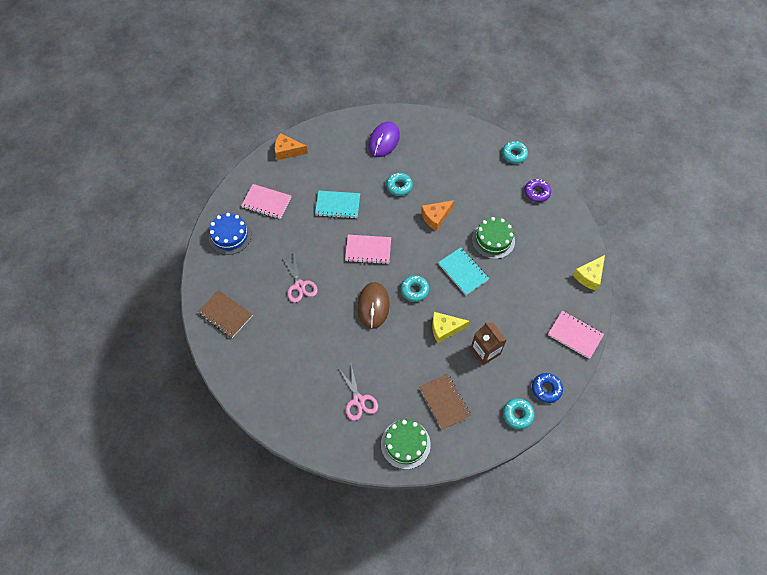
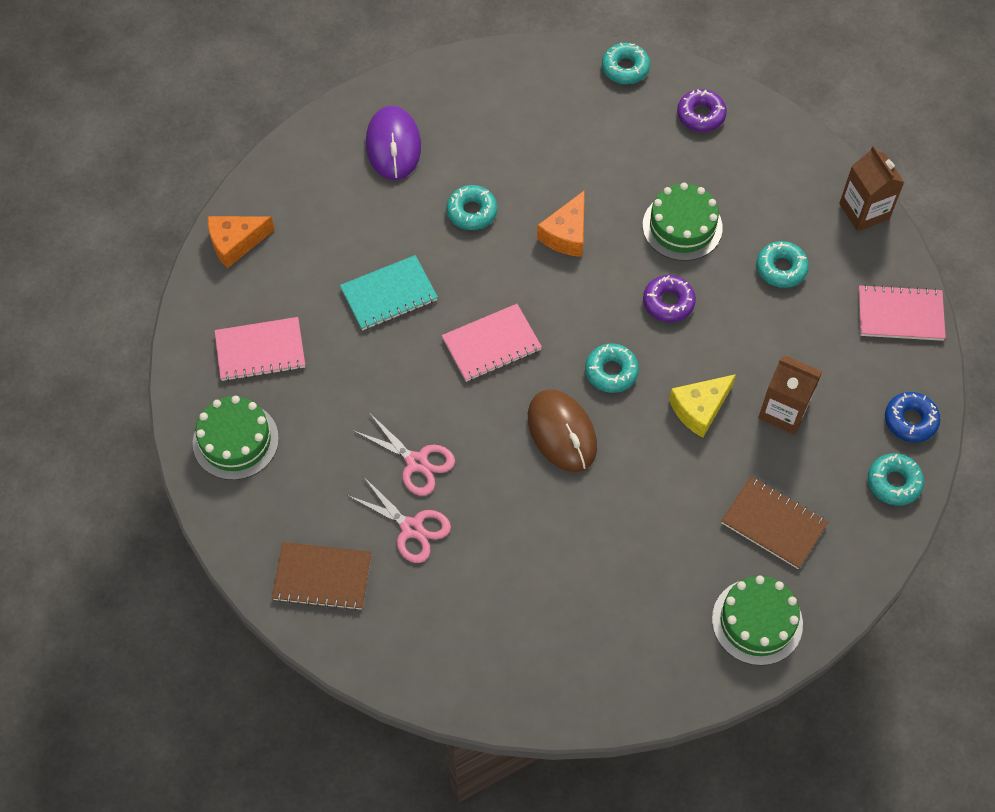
camera: 30 degrees left, 0 degrees up
(230, 236) = (235, 440): blue cake -> green cake
(358, 400) = (640, 595): pink scissors -> pink scissors (412, 528)
(463, 272) = (668, 302): turquoise notebook -> purple donut
(529, 283) = (781, 268): none -> turquoise donut
(589, 276) = (864, 211): yellow cheese -> brown carton

